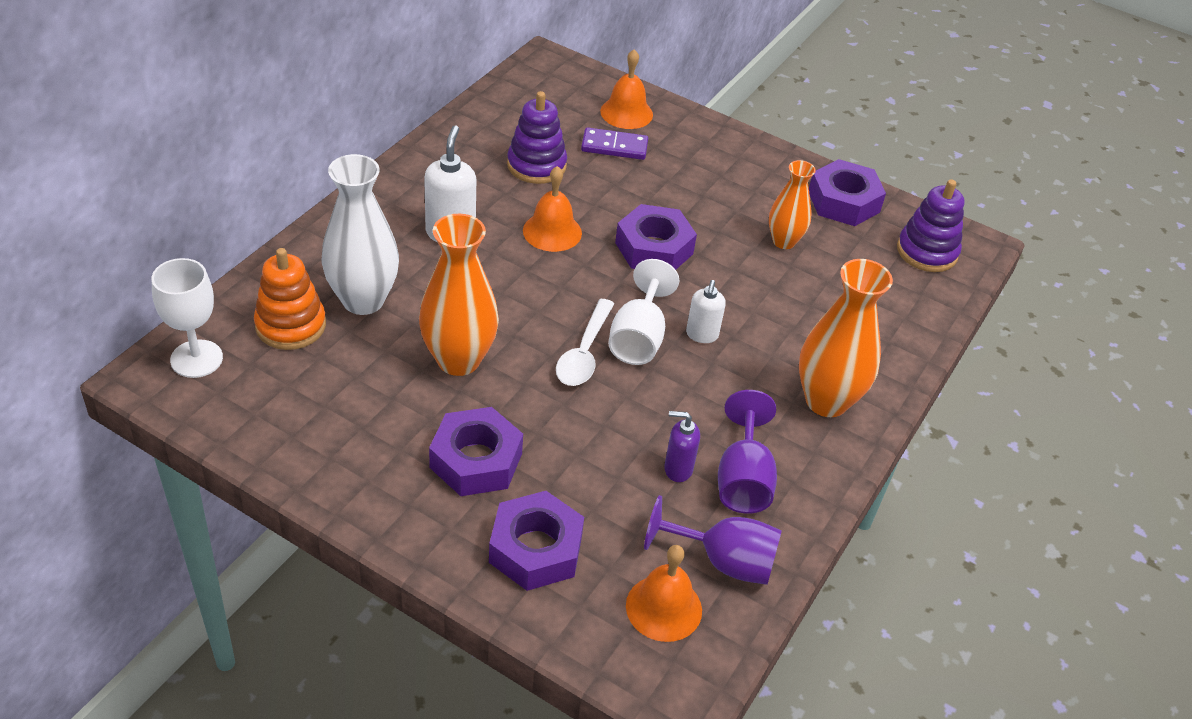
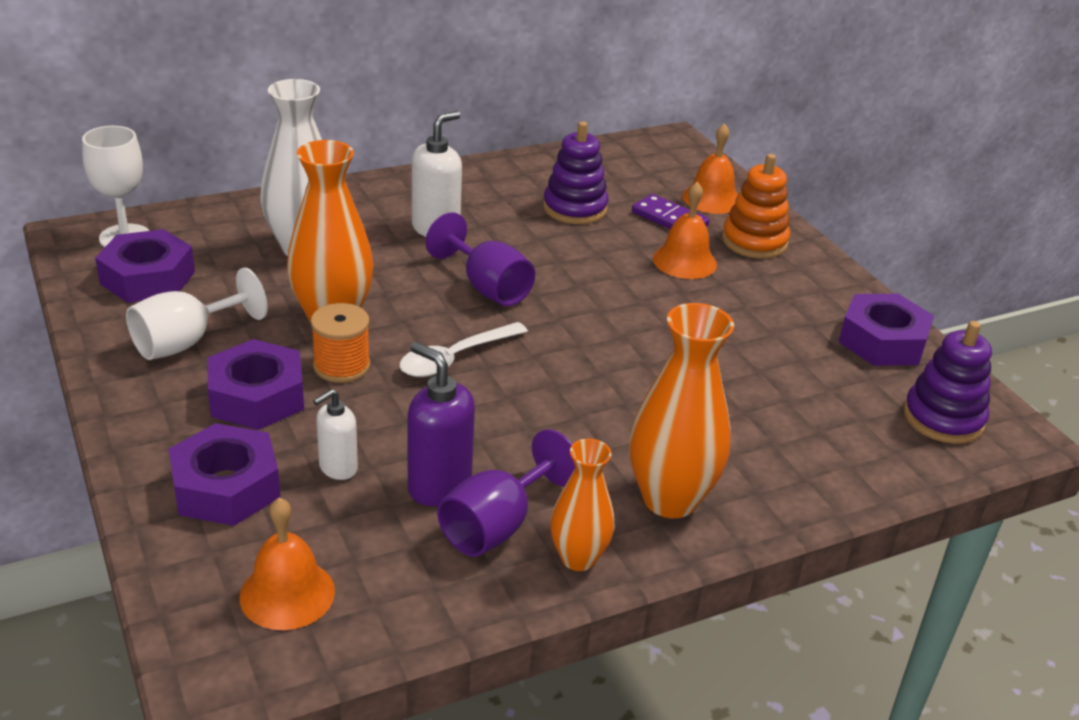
camera: 35 degrees right, 10 degrees down
(291, 325) = (223, 243): orange stacking toy -> orange stacking toy (754, 241)
(510, 401) = (341, 366): none -> orange spool
(552, 231) = (532, 259): orange bell -> orange bell (684, 261)
(638, 338) = (523, 367): white goblet -> white goblet (186, 342)
(654, 248) = (621, 306): purple nut -> purple nut (147, 278)
(677, 469) = (439, 486): purple soap dispenser -> purple soap dispenser, size x1.60
(701, 335) = (592, 390): white soap dispenser -> white soap dispenser (337, 468)
(723, 561) = (394, 585): purple goblet -> purple goblet (487, 287)
(784, 241) = (772, 349): orange vase -> orange vase (578, 558)

